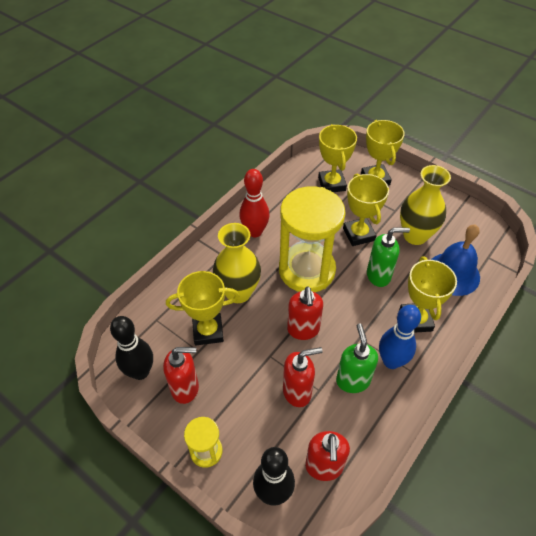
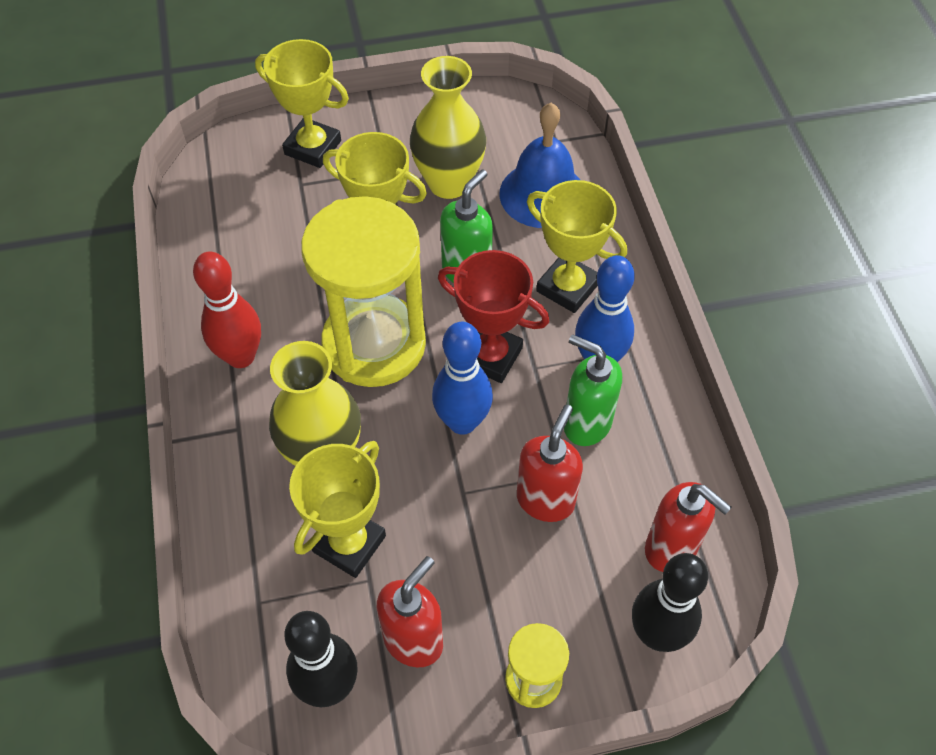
camera: 50 degrees left, 5 degrees up
(303, 330) = (462, 422): red soap dispenser -> blue bowling pin
(332, 184) = (264, 200): yellow trophy -> none
(346, 316) = (490, 356): none -> red trophy

